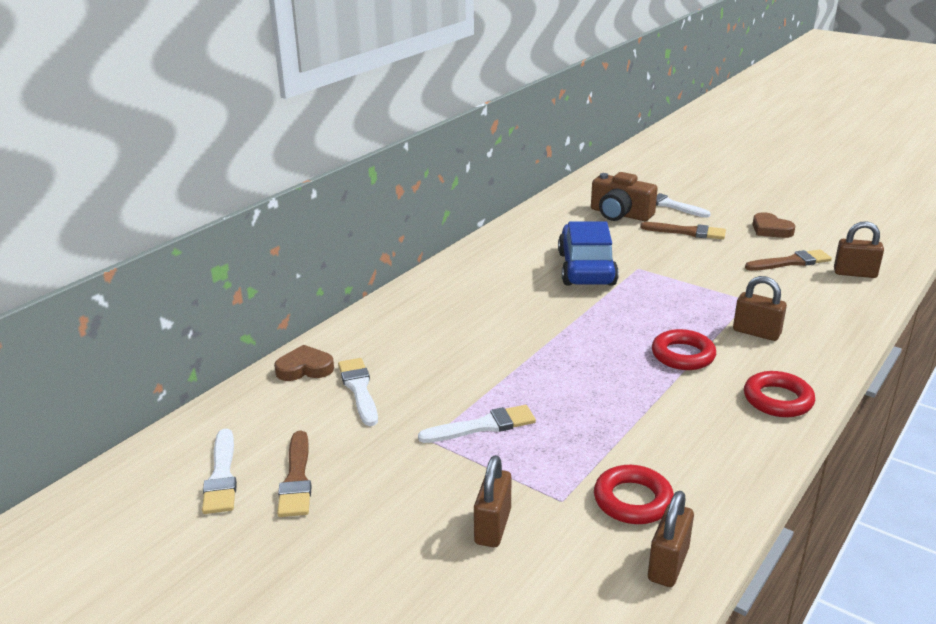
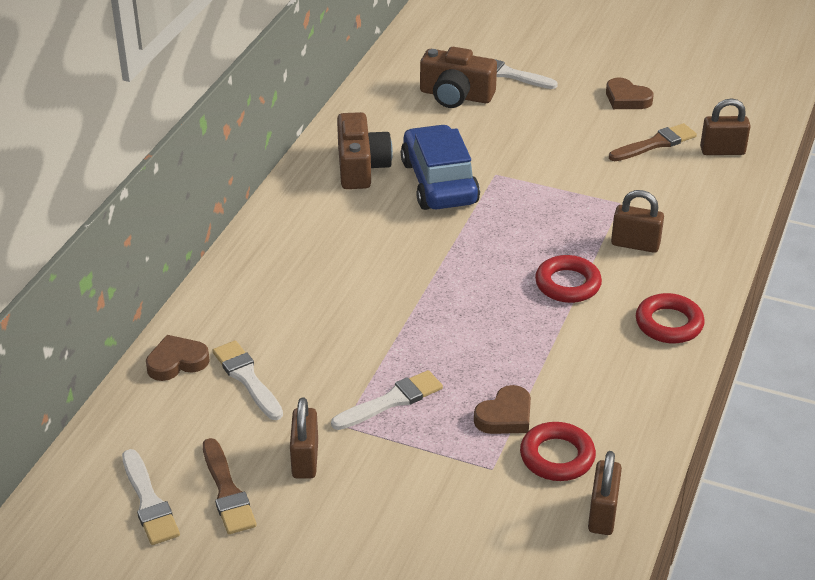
camera: 15 degrees left, 10 degrees up
(493, 527) = (436, 506): brown padlock -> brown padlock (305, 459)
(523, 252) = (361, 167): none -> brown camera
(590, 455) = (505, 416): none -> brown heart
(687, 232) = (537, 114): brown brush -> none

